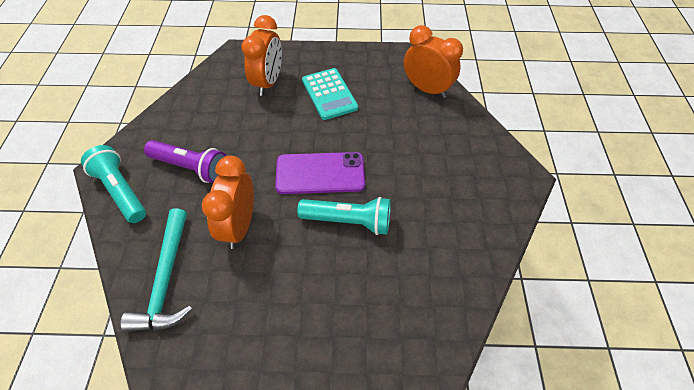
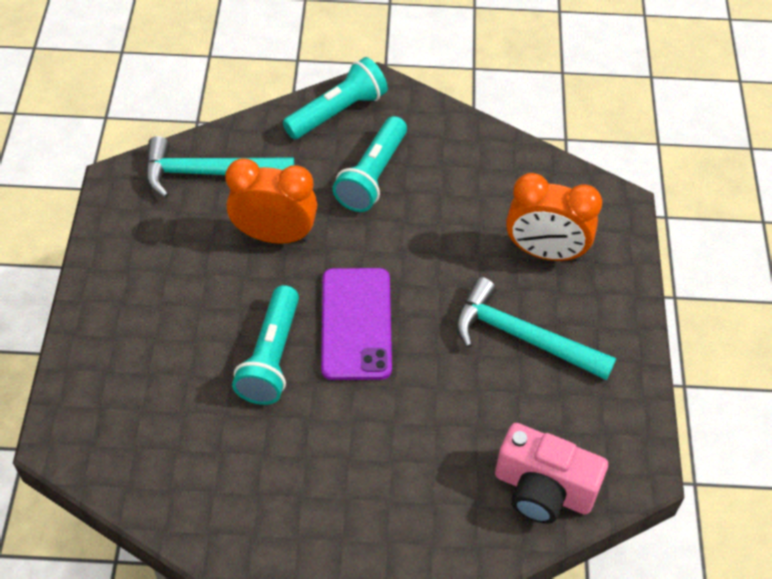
camera: 90 degrees right, 0 degrees up
(191, 167) = (372, 175): purple flashlight -> turquoise flashlight
(329, 94) = (522, 337): turquoise calculator -> turquoise hammer
(427, 89) = (543, 490): orange clock -> pink camera

